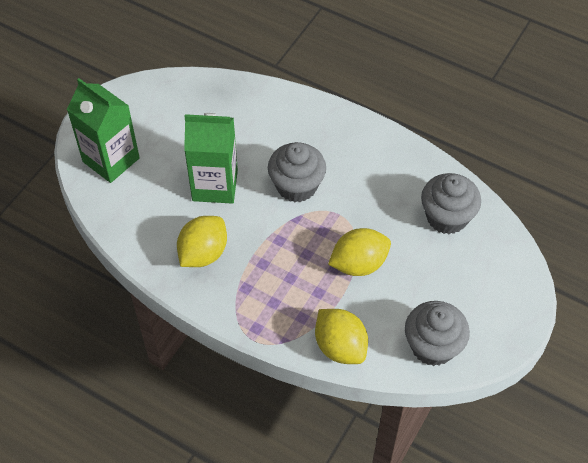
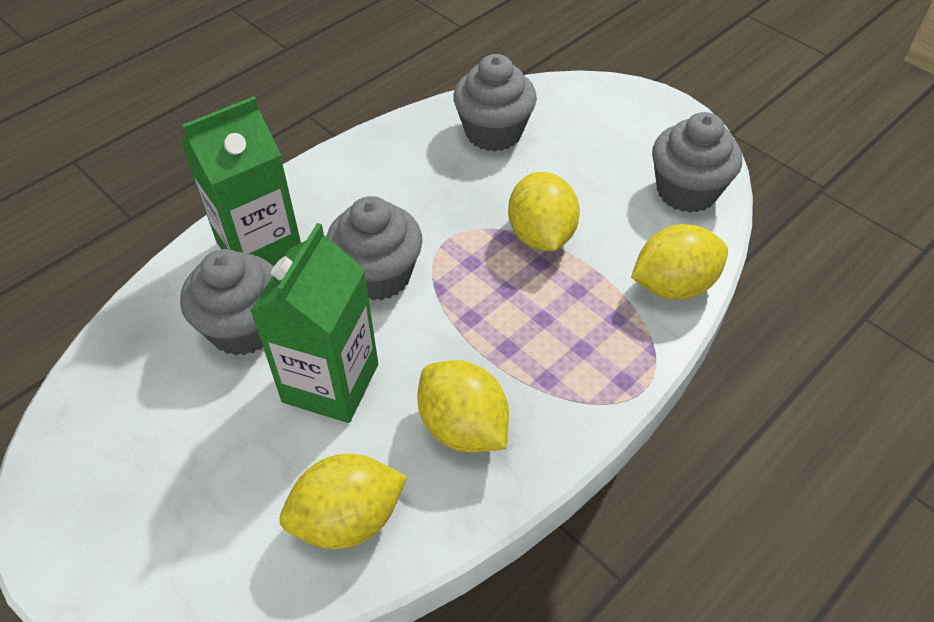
camera: 75 degrees left, 5 degrees down
(111, 160) = (194, 546): green carton -> green carton (260, 248)
(138, 216) = (348, 519): none -> yellow lemon
(239, 135) = (244, 328): none -> grey cupcake

